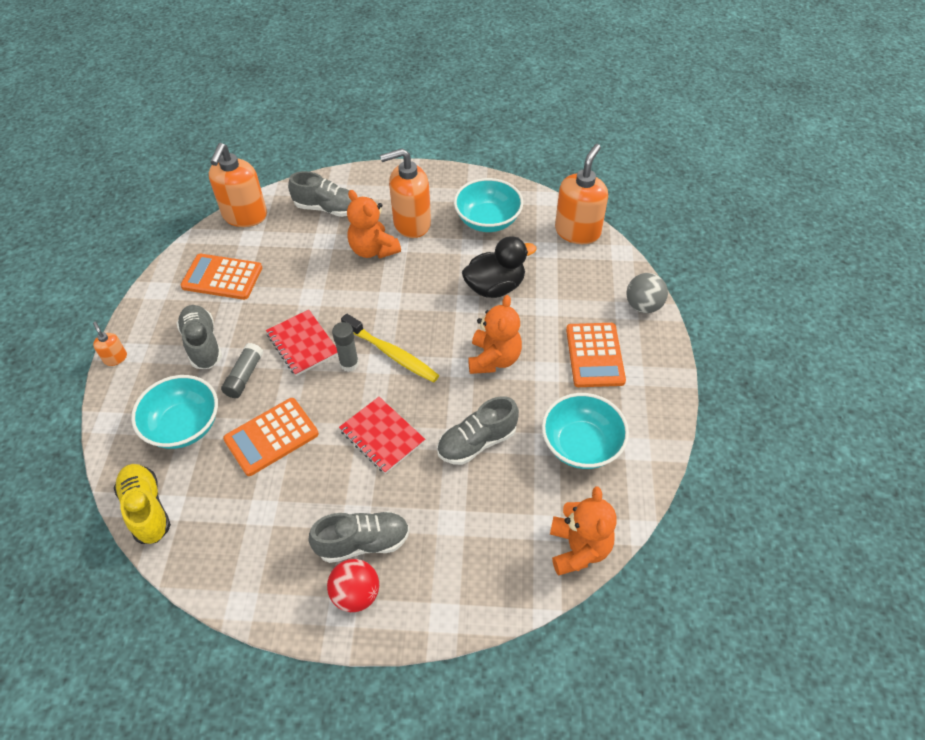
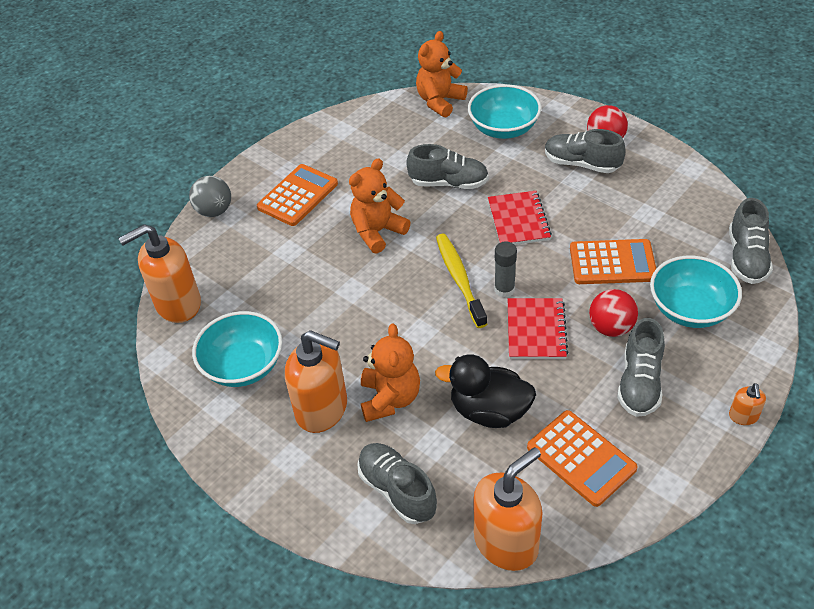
camera: 140 degrees left, 5 degrees down
(146, 509) = (746, 258): yellow shoe -> grey shoe
(244, 376) = (611, 327): grey glue stick -> red ball
(495, 287) = (312, 291): black duck -> black duck (489, 411)
(581, 445) = (376, 148): turquoise bowl -> turquoise bowl (503, 128)

